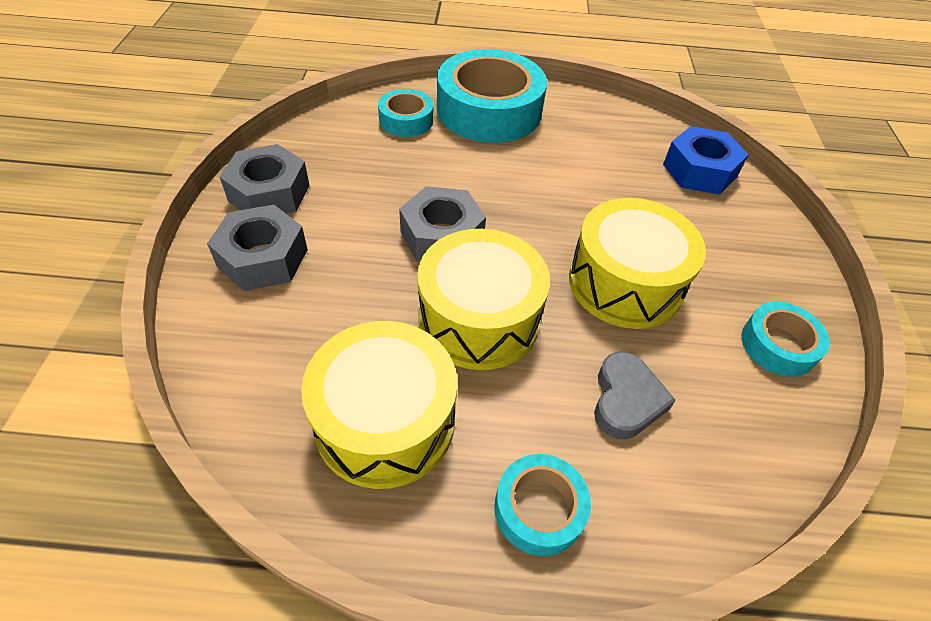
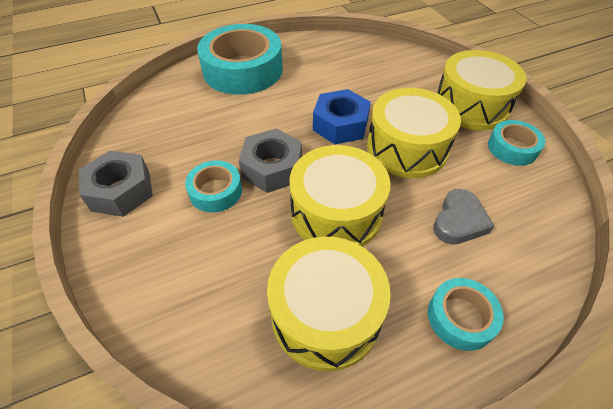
camera: 25 degrees left, 0 degrees up
(263, 258) = (151, 242): grey nut -> none
(406, 120) = (189, 97): turquoise tape -> turquoise tape (215, 191)
(626, 400) = (459, 221): grey heart -> grey heart turned 45 degrees clockwise
(699, 171) = (398, 61): blue nut -> blue nut (340, 124)
(761, 266) = (471, 105): none -> yellow drum

